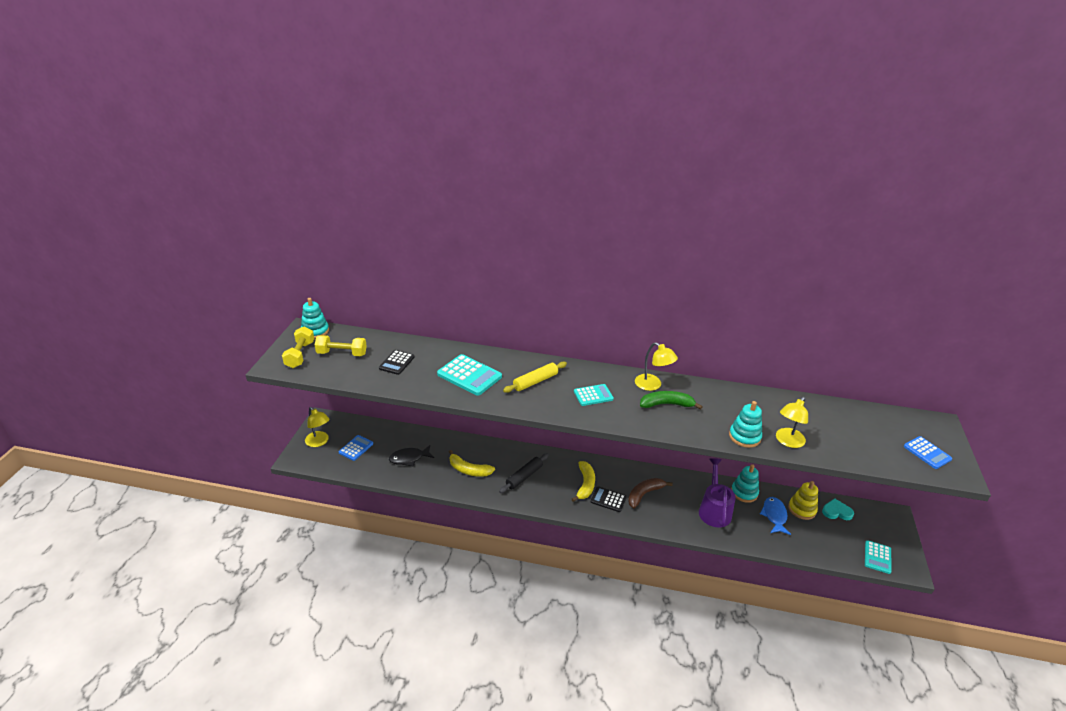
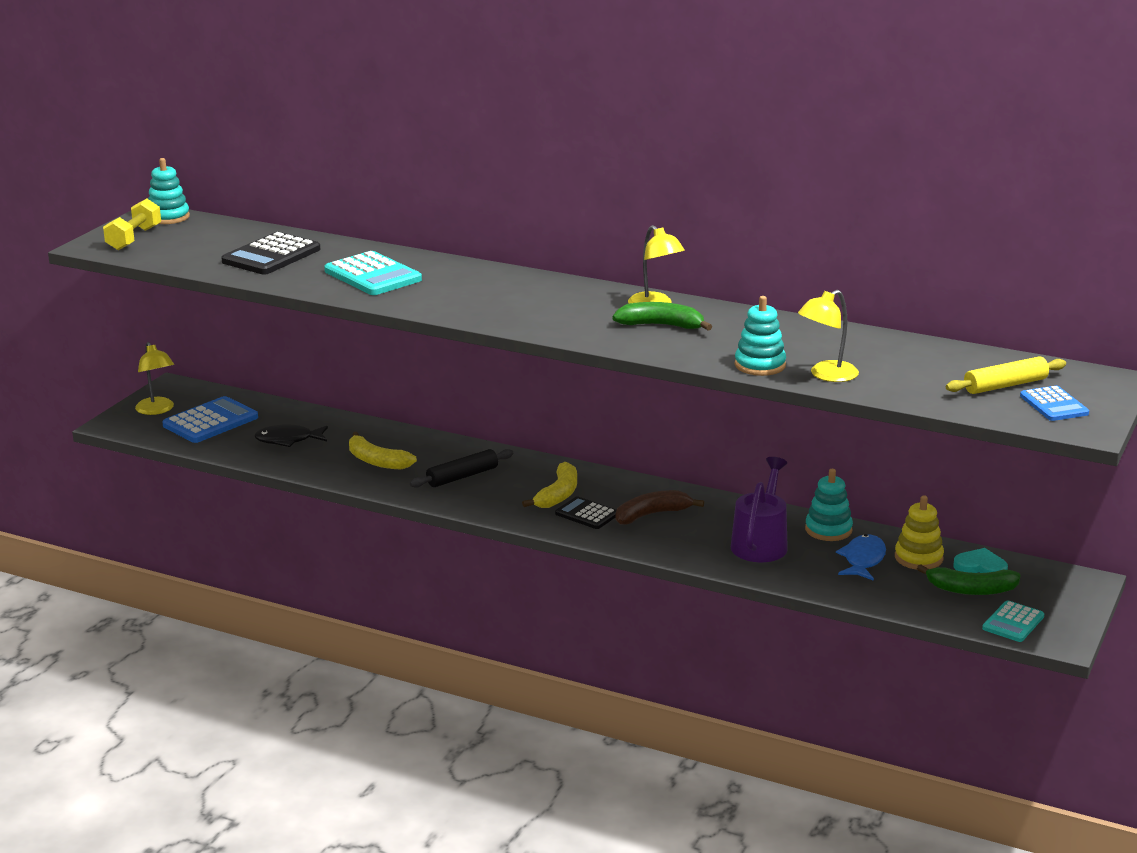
camera: 15 degrees right, 10 degrees down
(342, 353) = (195, 241): yellow dumbbell -> none
(356, 448) = (210, 421): blue calculator -> blue calculator, size x1.64
(396, 363) = (271, 255): black calculator -> black calculator, size x1.64
(535, 381) = (470, 288): yellow rolling pin -> yellow rolling pin (1005, 385)
(593, 395) = (551, 308): turquoise calculator -> none
(842, 532) = (971, 590): none -> green banana

